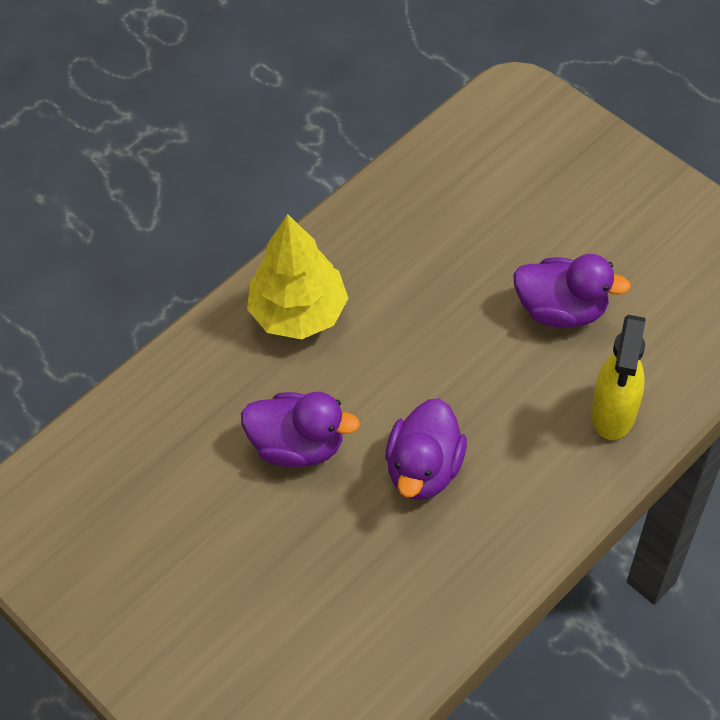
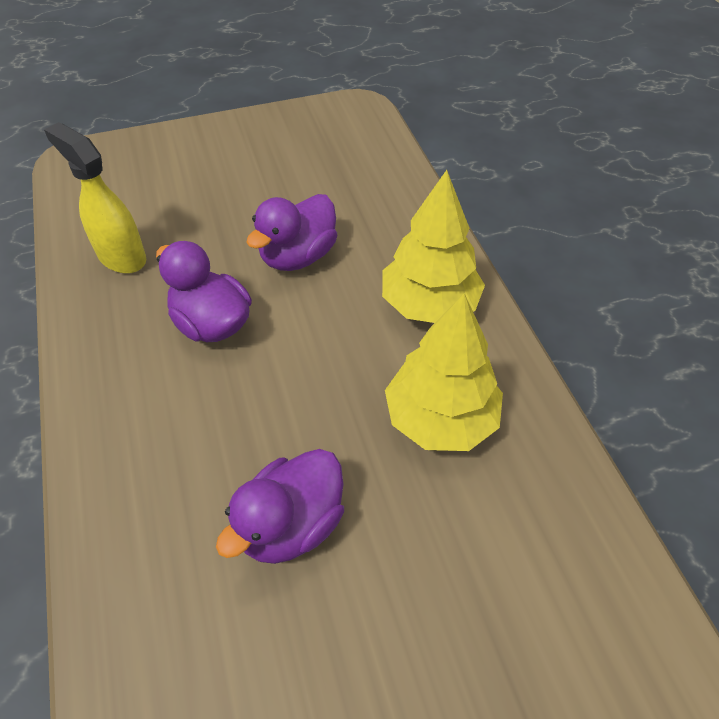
camera: 115 degrees right, 5 degrees down
(414, 259) = (440, 418): none -> yellow tree
(613, 413) = (138, 502): yellow spray bottle -> yellow spray bottle (121, 257)

